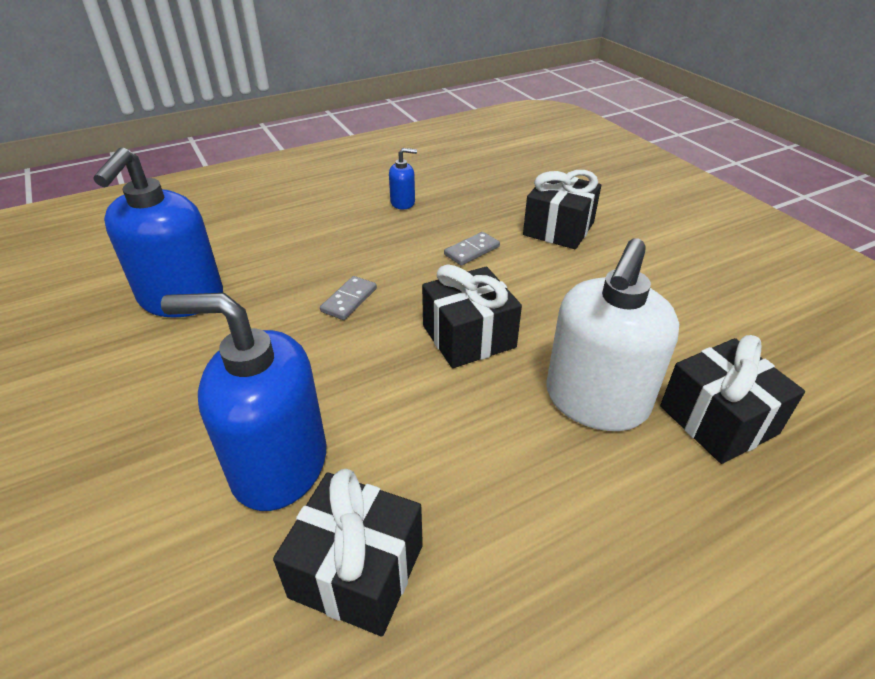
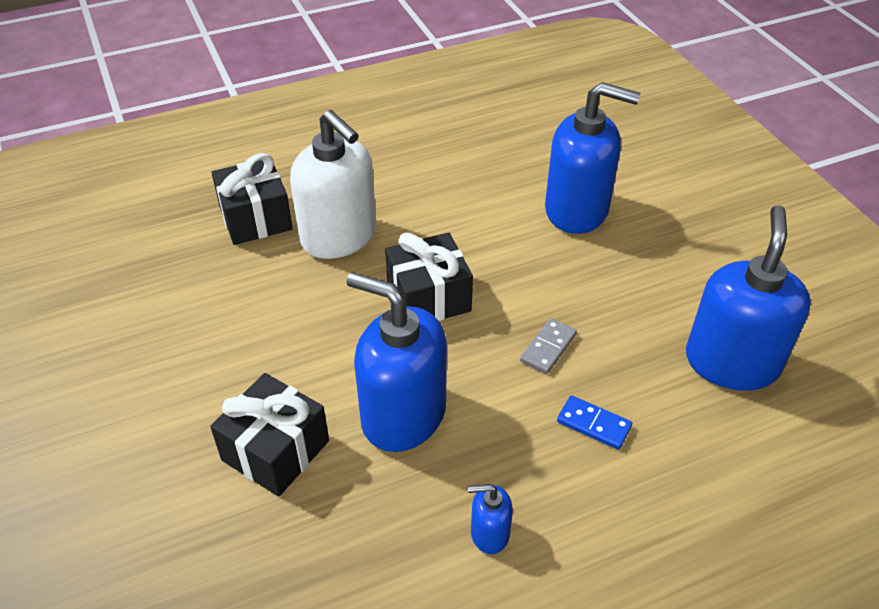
camera: 175 degrees left, 5 degrees up
(321, 253) = (593, 424): none -> blue domino
(357, 571) = (517, 160): black gift -> none
(472, 251) = (403, 415): grey domino -> blue soap dispenser
(596, 401) = (339, 236): white soap dispenser -> white soap dispenser turned 105 degrees clockwise

